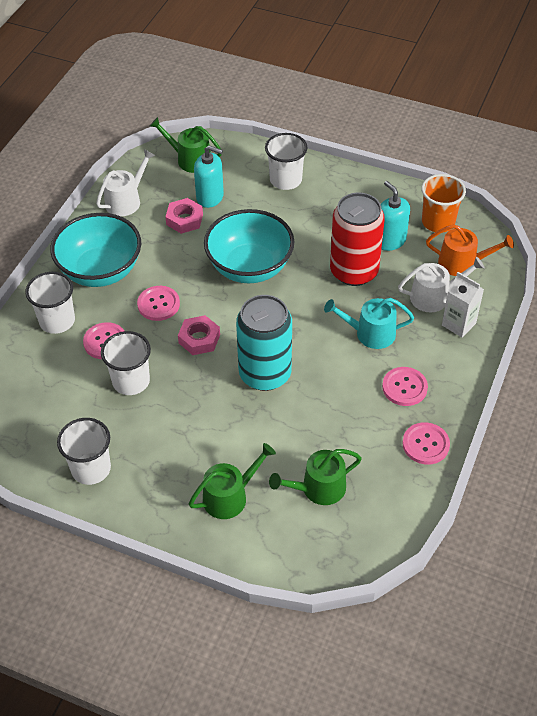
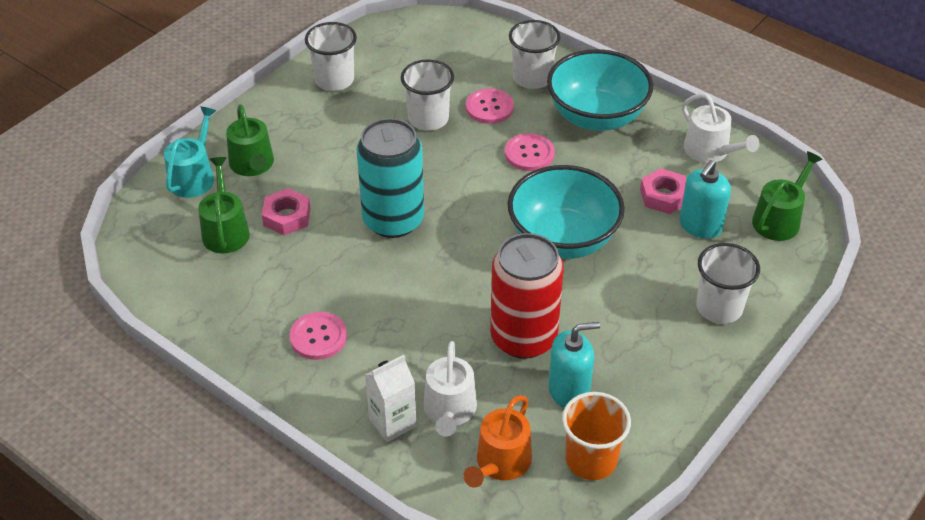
camera: 105 degrees right, 5 degrees down
(199, 339) = (465, 177): pink nut -> pink nut (287, 217)
(370, 333) = (414, 327): turquoise watering can -> turquoise watering can (194, 177)
(425, 444) = (231, 333): pink button -> none

